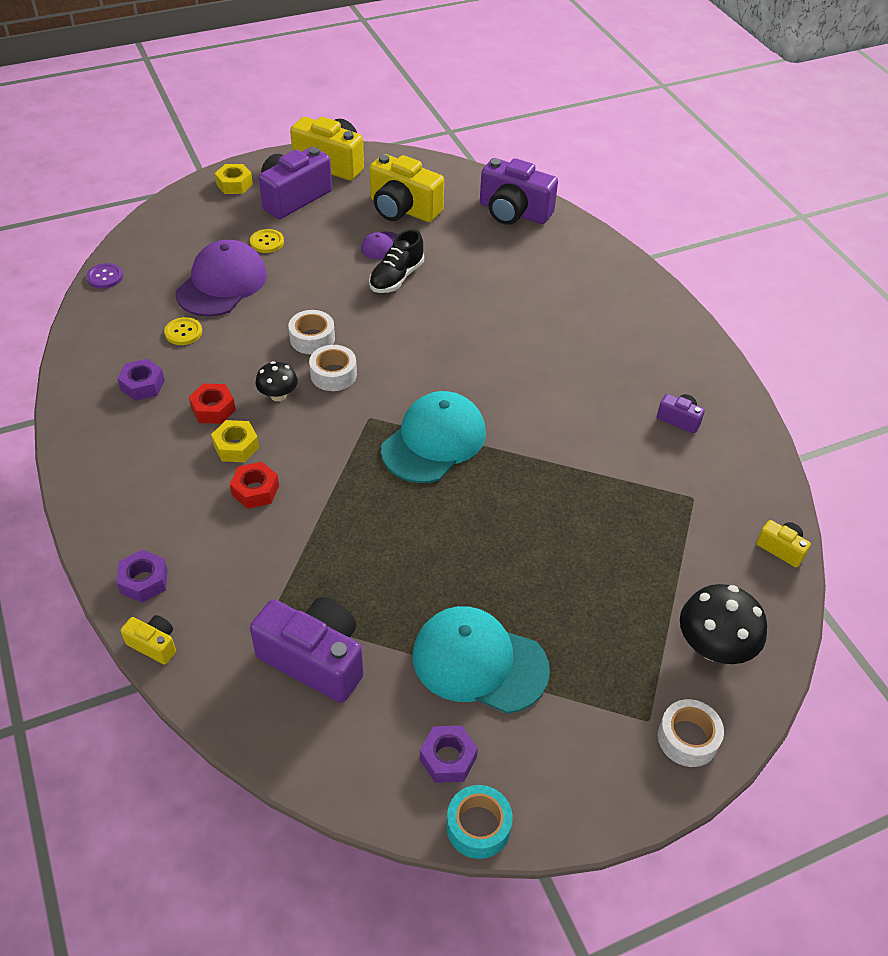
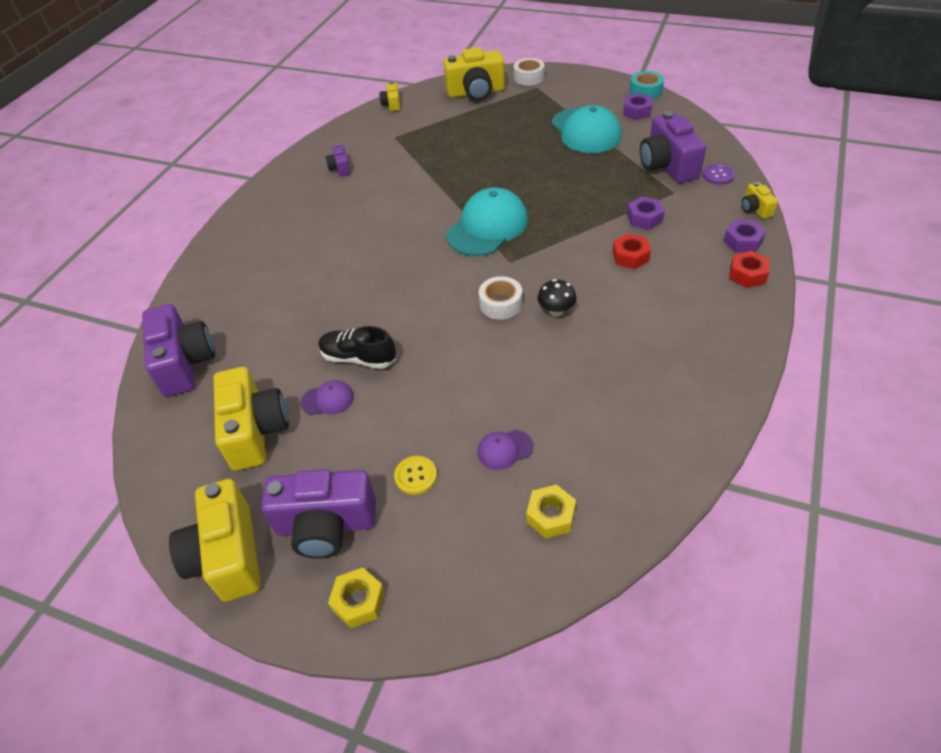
camera: 130 degrees left, 0 degrees up
(105, 277) = (614, 540): purple button -> purple button (718, 175)
(142, 385) = (657, 380): purple nut -> purple nut (644, 218)
(183, 332) = (584, 413): yellow button -> none
(213, 409) = (614, 327): red nut -> red nut (747, 274)
(222, 283) = (504, 449): purple cap -> purple cap, size x0.46
(236, 446) = (620, 290): yellow nut -> yellow nut (550, 515)
(312, 339) = (485, 342): white tape -> none
(396, 278) = (358, 358): black shoe -> black shoe turned 150 degrees counterclockwise
(434, 441) = (487, 227): turquoise cap -> turquoise cap turned 135 degrees clockwise
(714, 647) = (476, 92): black mushroom -> yellow camera

